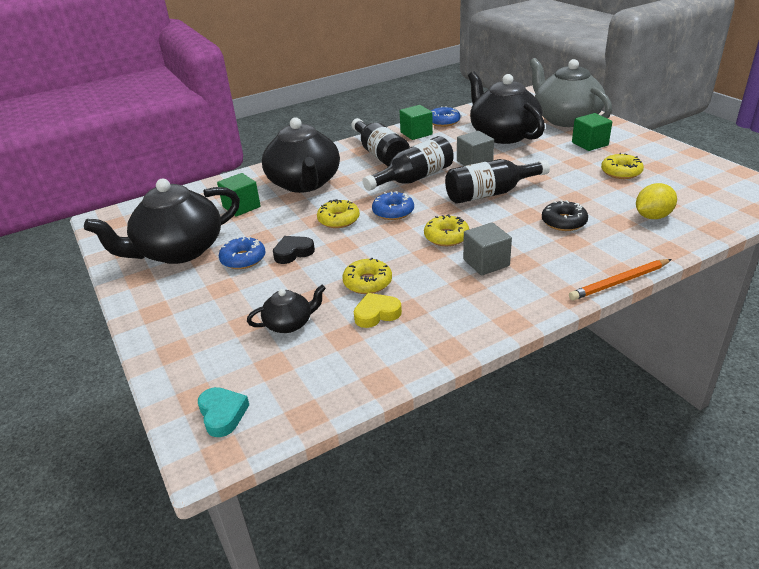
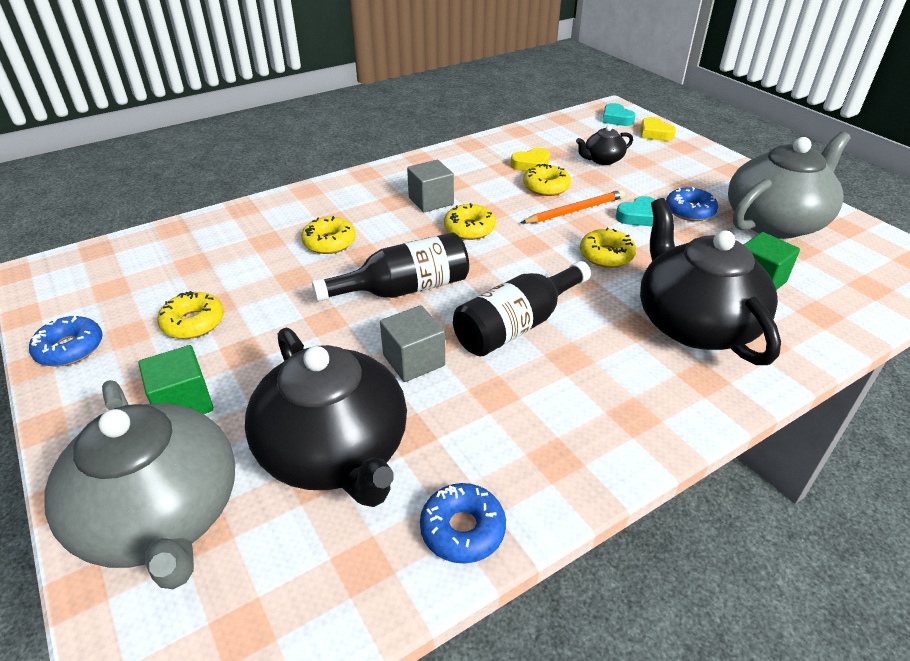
camera: 175 degrees right, 5 degrees up
(179, 251) = (775, 222): black teapot -> grey teapot
(190, 377) = (655, 133): none -> yellow heart
(293, 253) = (638, 216): black heart -> turquoise heart
(380, 154) = (590, 396): black bottle -> none
(393, 212) = (538, 264): blue donut -> blue donut (70, 348)
(416, 133) = (527, 473): green cube -> none
(563, 222) = (329, 242): black donut -> yellow donut
(619, 282) = (315, 182): orange pencil -> orange pencil (575, 211)
(652, 216) = (222, 246): yellow lemon -> none

